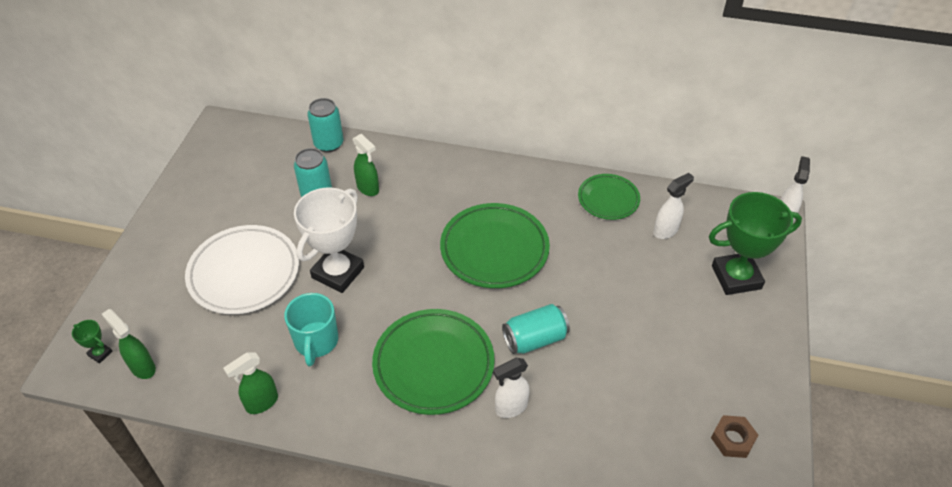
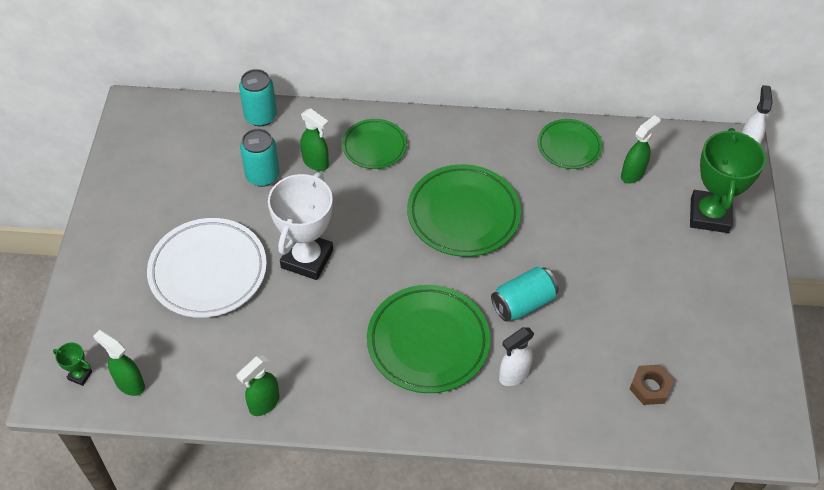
camera: 10 degrees left, 5 degrees up
(316, 342) = (303, 334): turquoise mug -> none
(425, 180) = (374, 147): none -> green plate
(666, 231) = (633, 174): white spray bottle -> green spray bottle
(733, 439) = (729, 377): brown nut -> brown nut (650, 387)
(736, 277) = (709, 215): green trophy -> green trophy turned 60 degrees counterclockwise

